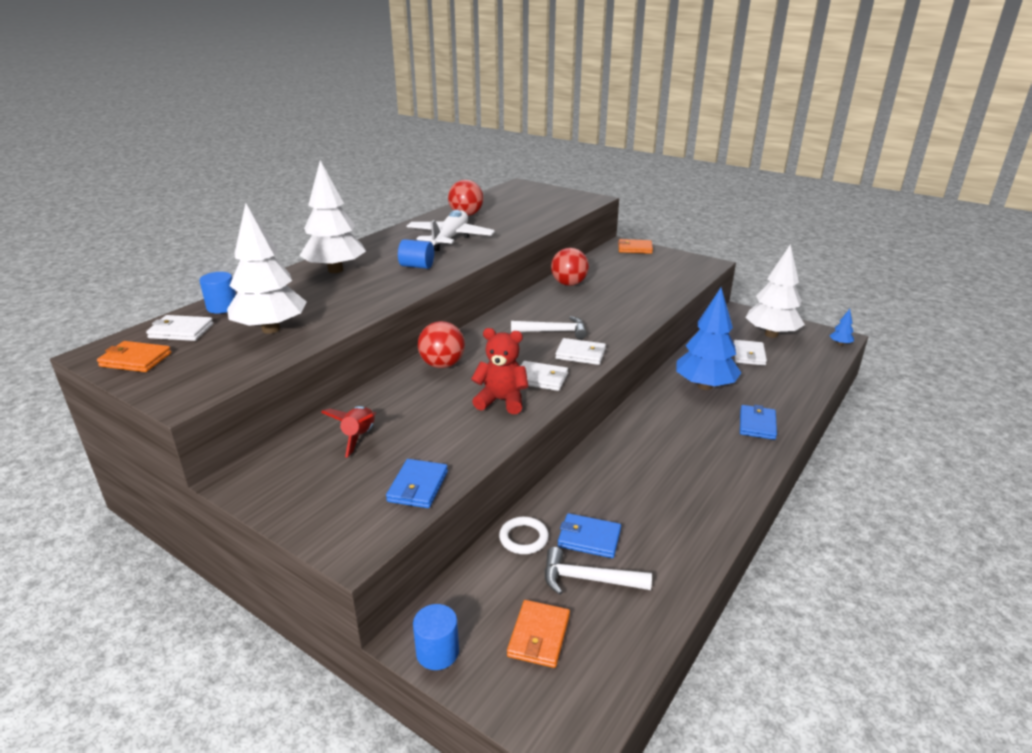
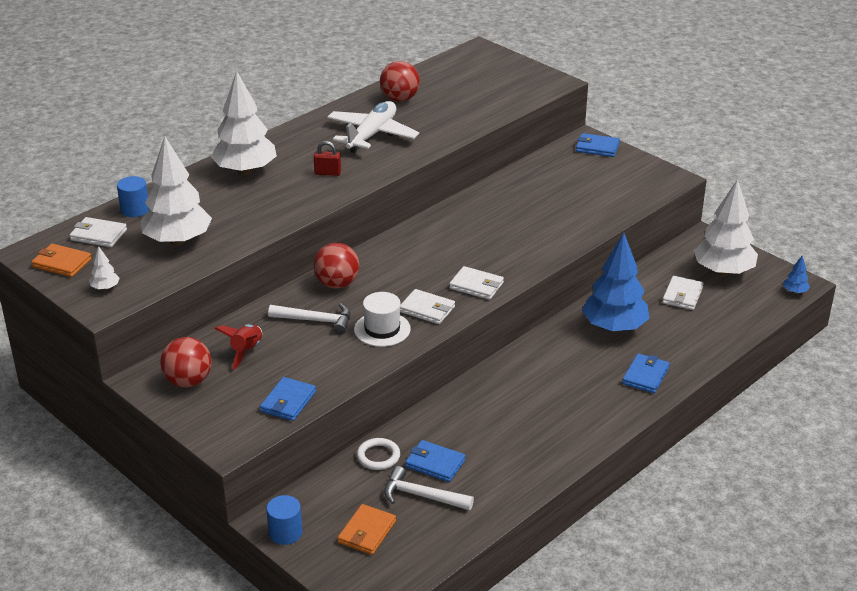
camera: 10 degrees right, 5 degrees up
(186, 379) = (105, 288): none -> white tree
(417, 266) = (328, 173): blue cylinder -> red padlock
(501, 401) = (382, 329): red teddy bear -> white hat
(553, 331) = (459, 255): white hammer -> white hammer (316, 321)
(569, 284) = (499, 194): red ball -> red ball (188, 381)
(635, 248) = (597, 147): orange wallet -> blue wallet

